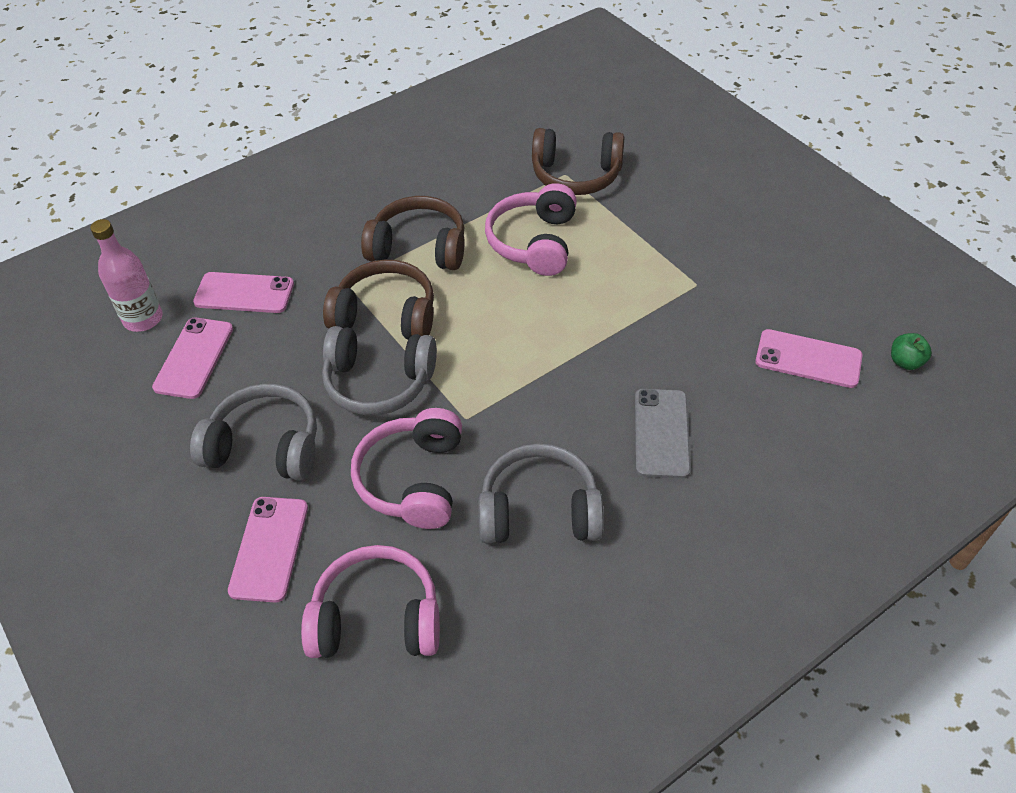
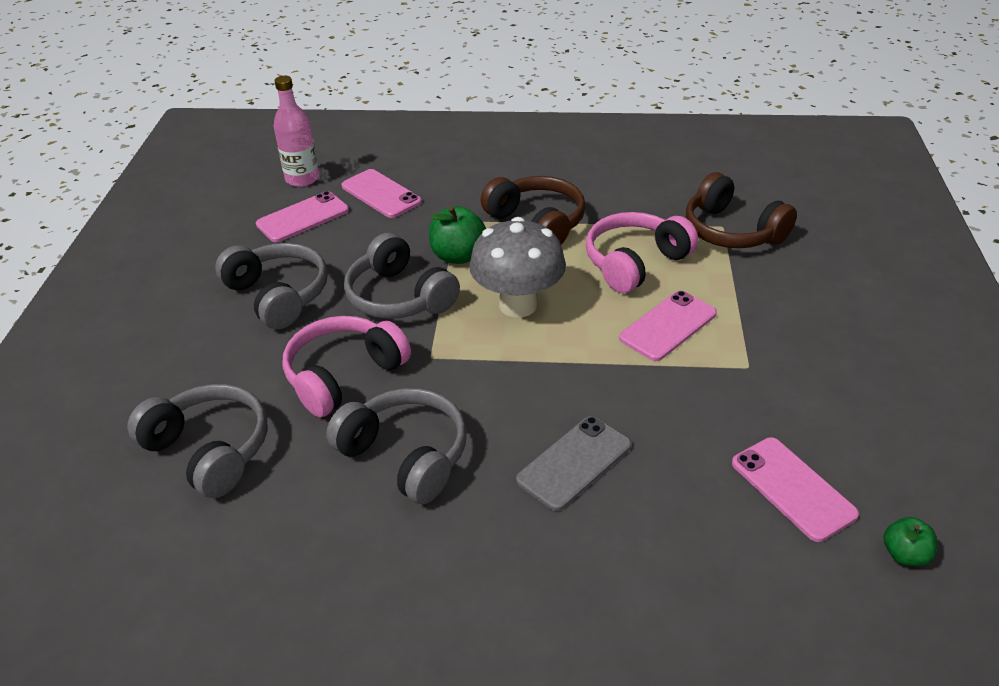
camera: 40 degrees right, 10 degrees down
(269, 548) = (203, 360): pink phone -> pink phone (668, 326)
(377, 618) = (210, 450): pink headphones -> grey headphones
(386, 315) = (458, 256): brown headphones -> green apple
(484, 331) = (518, 305): none -> grey mushroom

